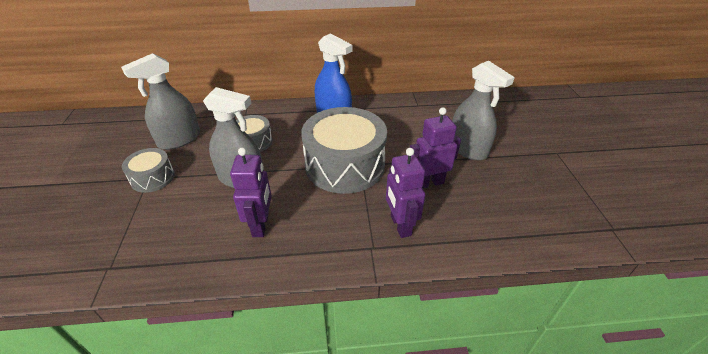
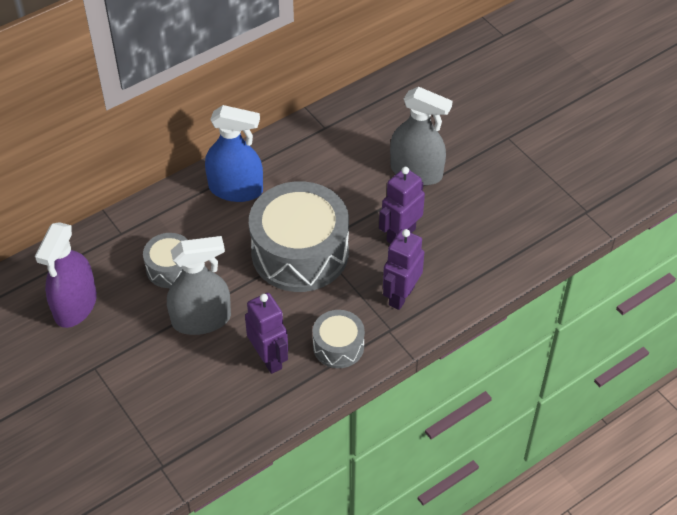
camera: 30 degrees left, 10 degrees up
(152, 178) = (99, 365): grey drum -> grey drum (338, 346)
(179, 139) = (75, 305): grey spray bottle -> purple spray bottle
(400, 225) = (401, 296): purple robot -> purple robot turned 75 degrees clockwise

